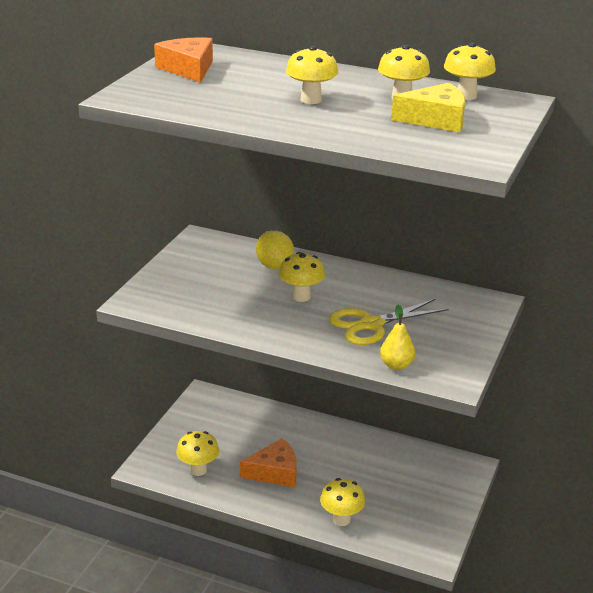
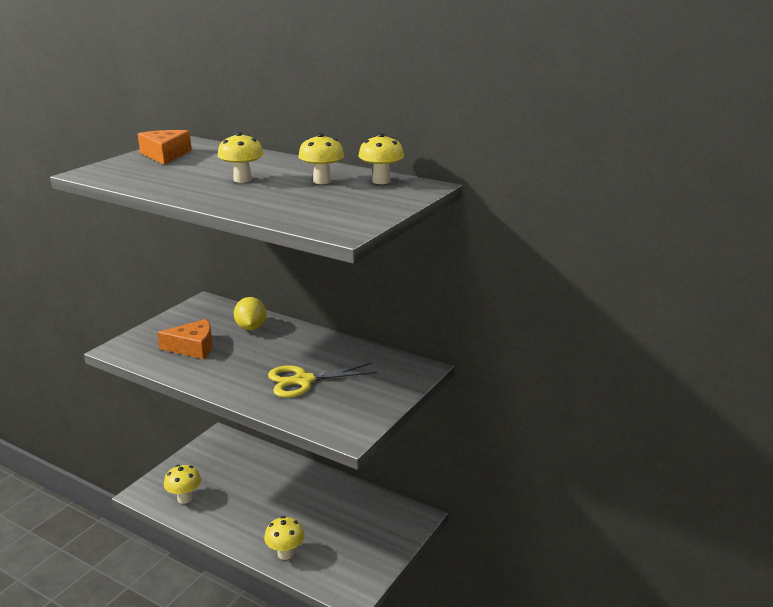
camera: 10 degrees right, 5 degrees down
(274, 472) = (247, 506): orange cheese -> orange cheese (193, 347)
(301, 296) = (258, 353): yellow mushroom -> none
(396, 365) = (305, 417): yellow pear -> none
(435, 119) = (336, 197): yellow cheese -> none

